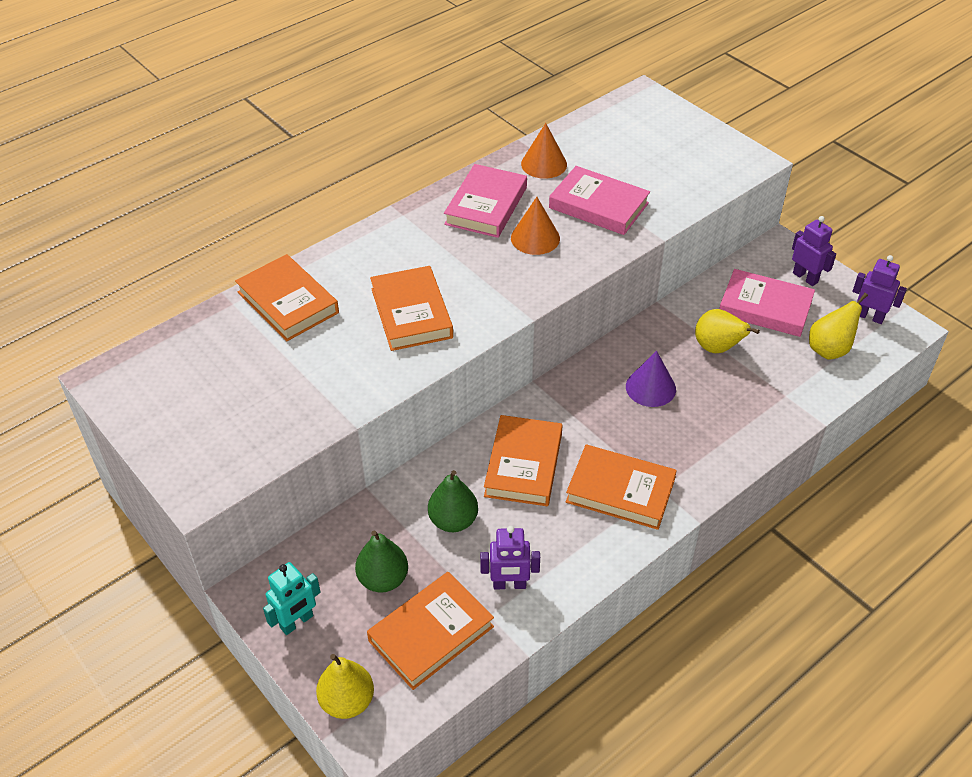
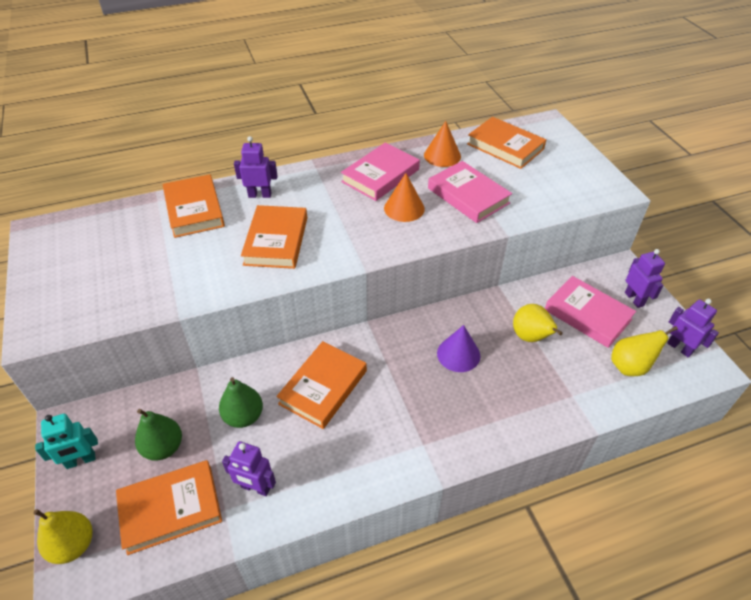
camera: 20 degrees right, 0 degrees up
(356, 264) = (260, 195): none -> purple robot
(620, 491) = (389, 435): orange book -> orange book (505, 146)

